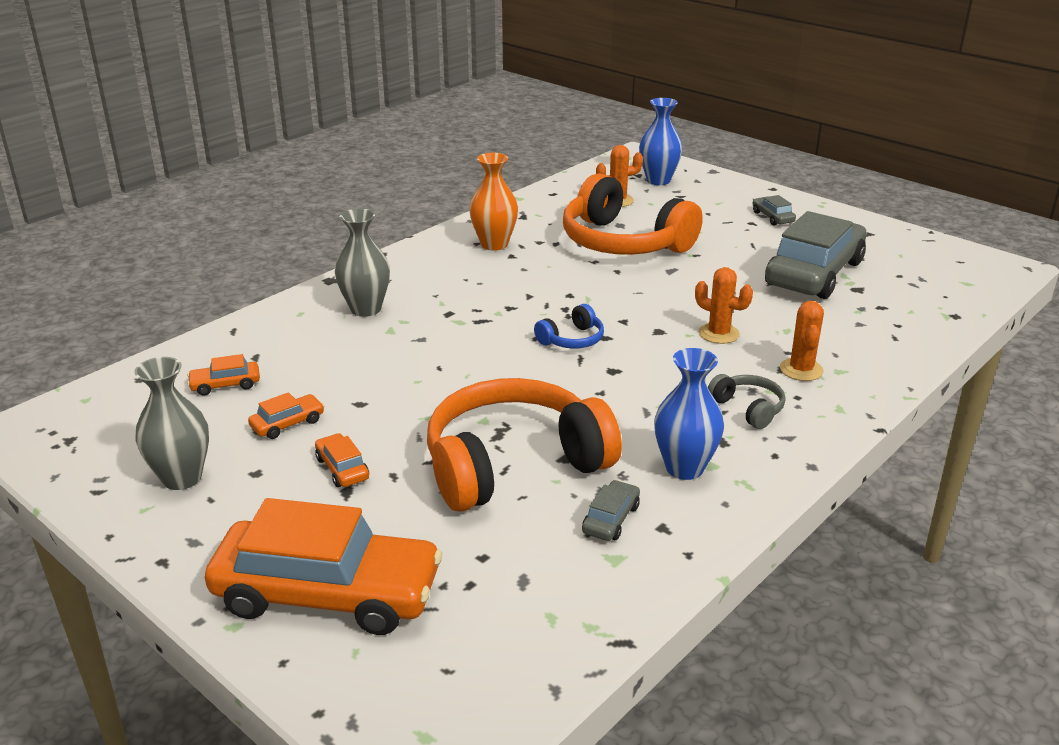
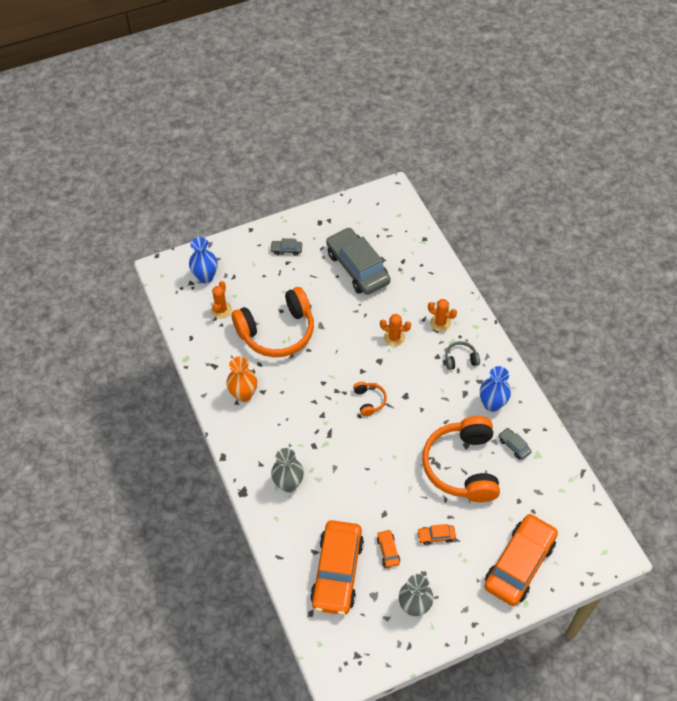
camera: 65 degrees left, 25 degrees up
(225, 385) = (337, 572): orange car -> orange car, size x2.47
(572, 340) = (369, 401): blue headphones -> orange headphones
(718, 333) = (394, 338): orange cactus -> orange cactus turned 45 degrees clockwise

